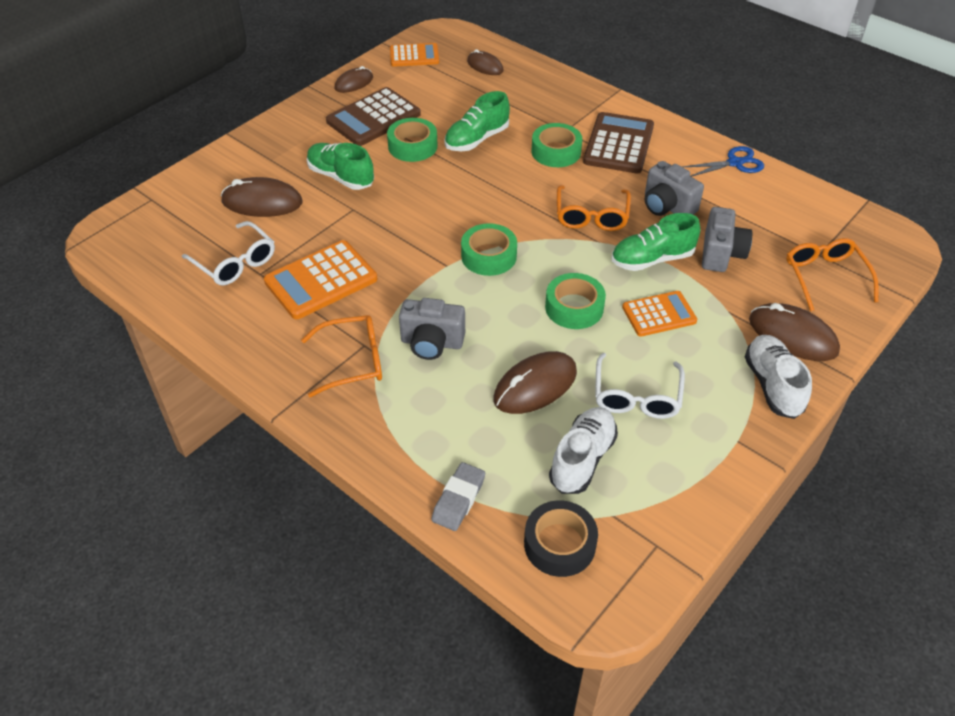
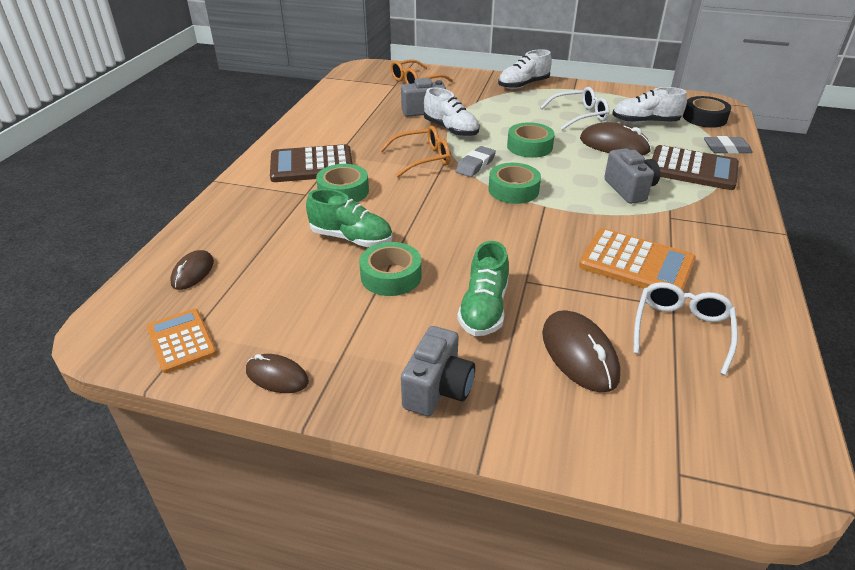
camera: 115 degrees left, 10 degrees down
(354, 361) = (690, 216): orange glasses -> none
(373, 118) = (353, 325): brown calculator -> brown calculator (692, 169)
(555, 248) = (475, 165): none -> grey eraser
(652, 259) = (451, 130): green shoe -> white shoe
(659, 314) = (503, 120): orange calculator -> none
(667, 206) = (385, 133): grey camera -> grey camera (438, 389)
(735, 163) = (309, 118): blue scissors -> none
(792, 336) = (477, 84): brown mouse -> none

